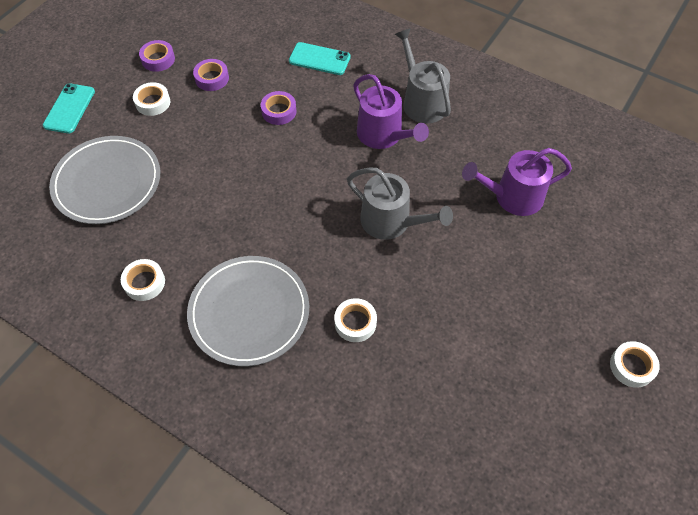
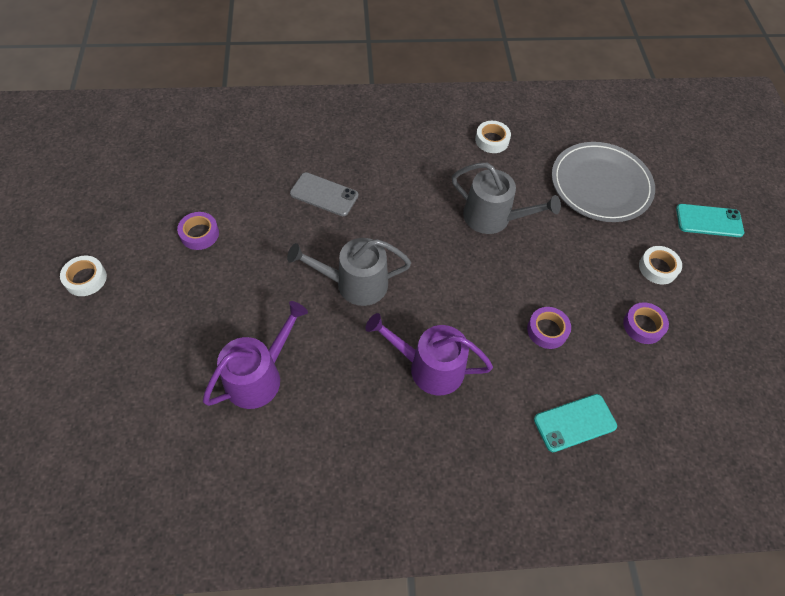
camera: 140 degrees right, 0 degrees up
(69, 108) = (709, 221): turquoise phone -> turquoise phone turned 60 degrees counterclockwise
(158, 59) = (712, 314): purple tape -> purple tape (199, 234)
(249, 312) = (404, 161): grey plate -> none
(355, 322) = (324, 194): white tape -> grey phone
(422, 102) = (423, 437): grey watering can -> grey watering can (492, 217)

